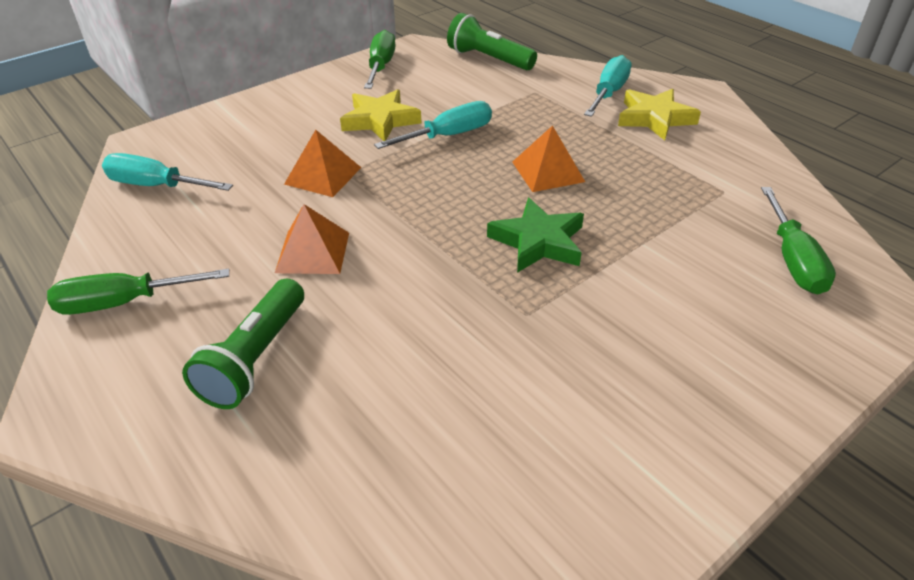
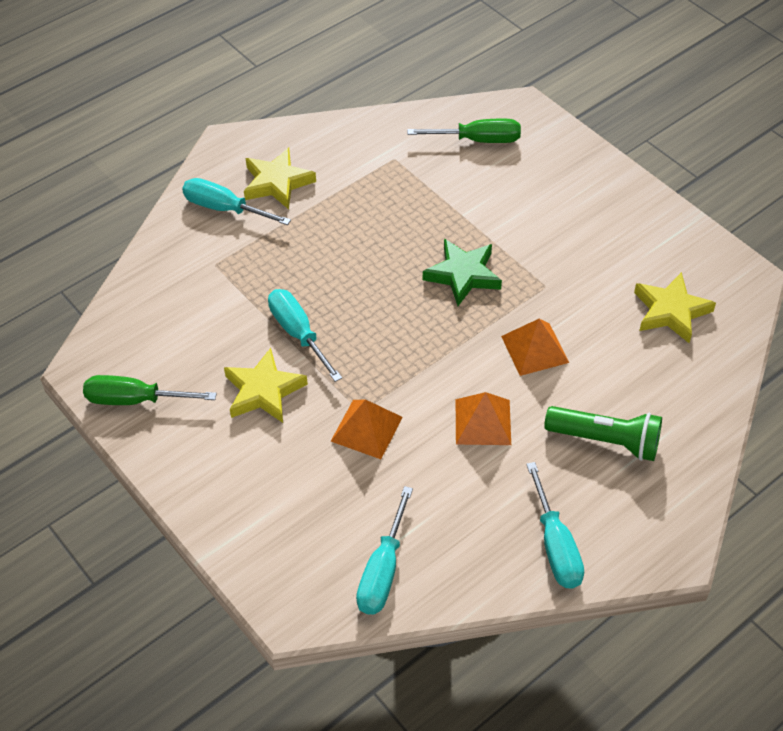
camera: 90 degrees left, 10 degrees up
(125, 302) = (555, 545): green screwdriver -> turquoise screwdriver
(483, 458) = (670, 311): none -> yellow star
(488, 59) = (133, 300): green flashlight -> none
(548, 171) = (363, 263): orange pyramid -> orange pyramid (534, 349)

